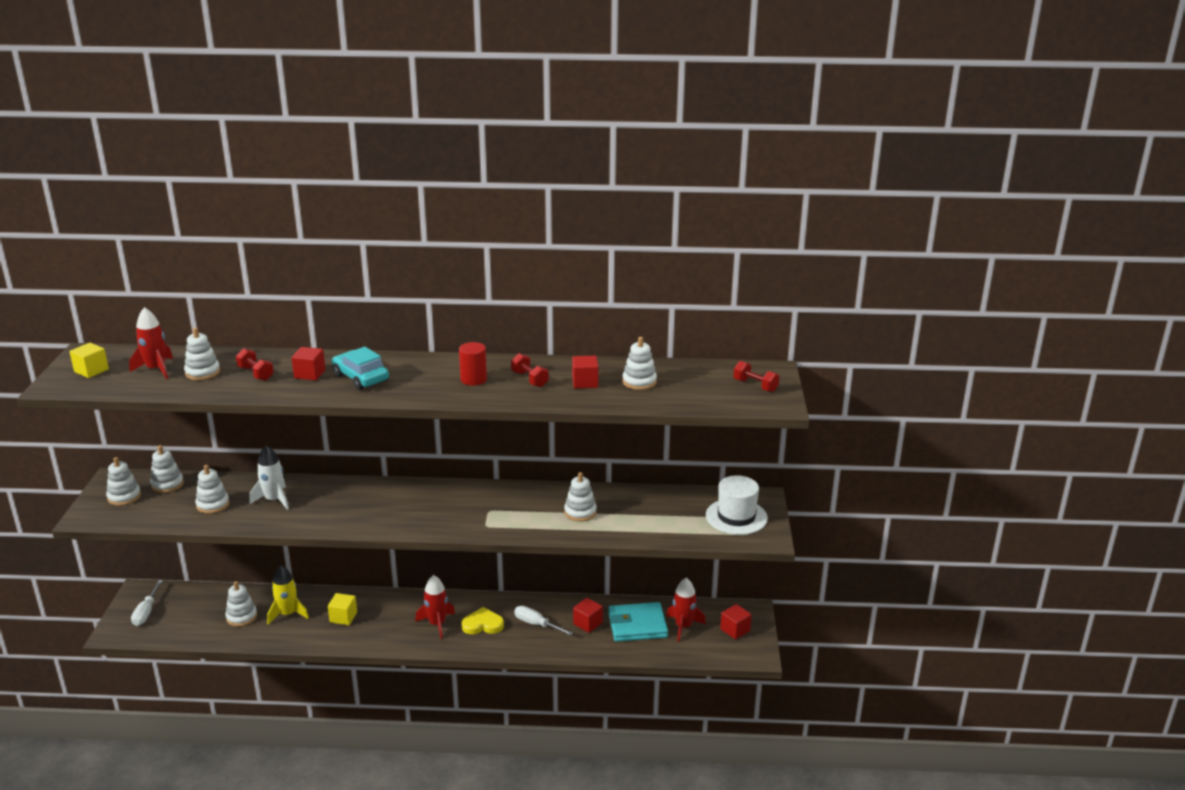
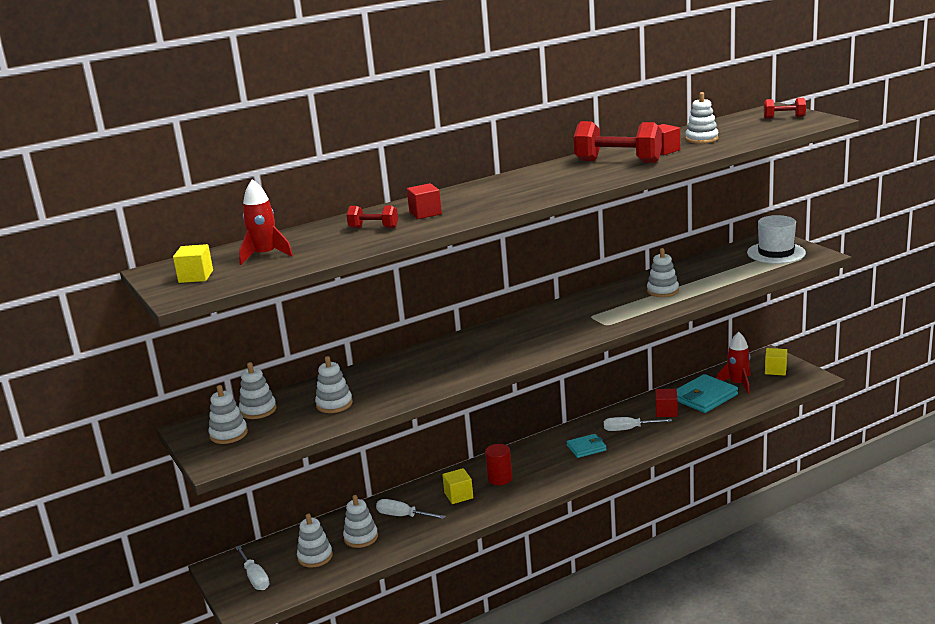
camera: 30 degrees left, 5 degrees down
(202, 372) = (319, 243): white stacking toy -> white stacking toy (315, 557)
(274, 500) = (388, 379): white rocket -> none
(288, 614) = (403, 516): yellow rocket -> white screwdriver
(361, 377) = (477, 201): turquoise car -> none
(437, 624) = (548, 464): red rocket -> none
(473, 379) = (574, 174): red cylinder -> red cylinder (500, 478)
(482, 624) = (586, 448): yellow heart -> turquoise wallet
(530, 379) = (618, 161): red dumbbell -> red dumbbell, size x1.92
(735, 630) = (775, 370): red cube -> yellow cube

